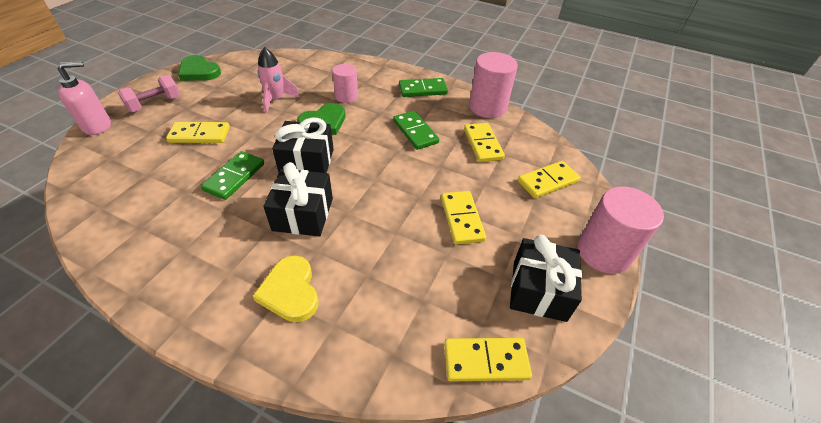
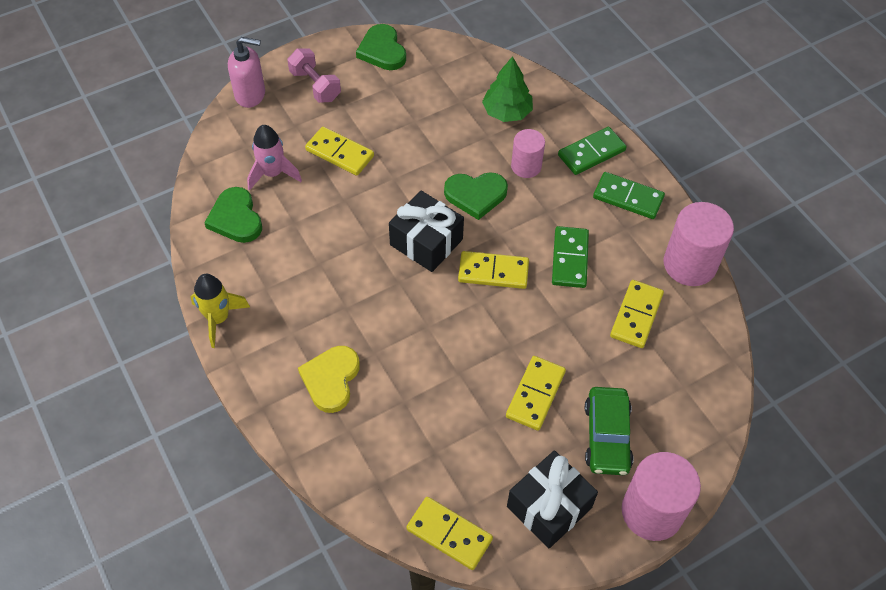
camera: 35 degrees right, 10 degrees up
(123, 210) = (236, 218): none -> green heart
(143, 296) = (218, 319): none -> yellow rocket
(155, 104) = (315, 86): pink dumbbell -> pink dumbbell turned 60 degrees clockwise
(234, 177) = (346, 227): green domino -> green domino (591, 153)
(276, 100) = (443, 136): pink rocket -> pink rocket (273, 174)
(303, 214) = (386, 306): black gift -> none
(312, 75) = (507, 112): none -> green tree
(531, 220) = (607, 436): none -> green car
(548, 181) = (669, 403): yellow domino -> yellow domino (493, 272)

